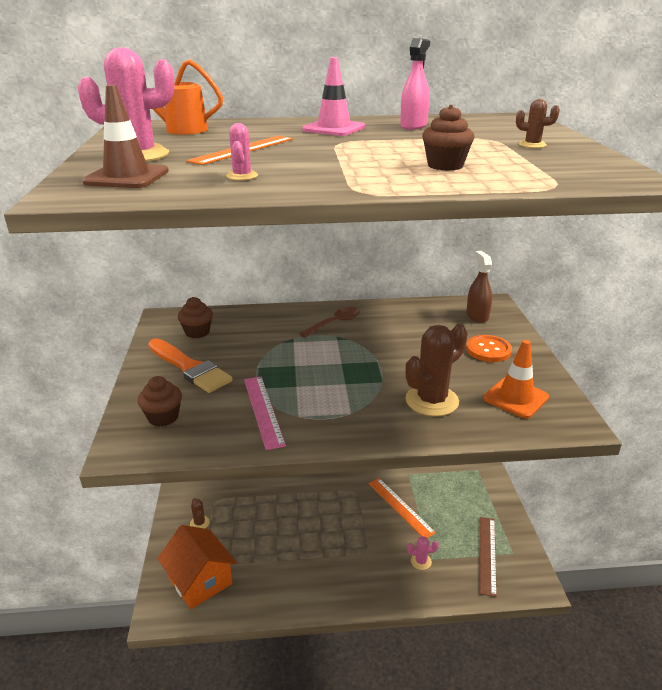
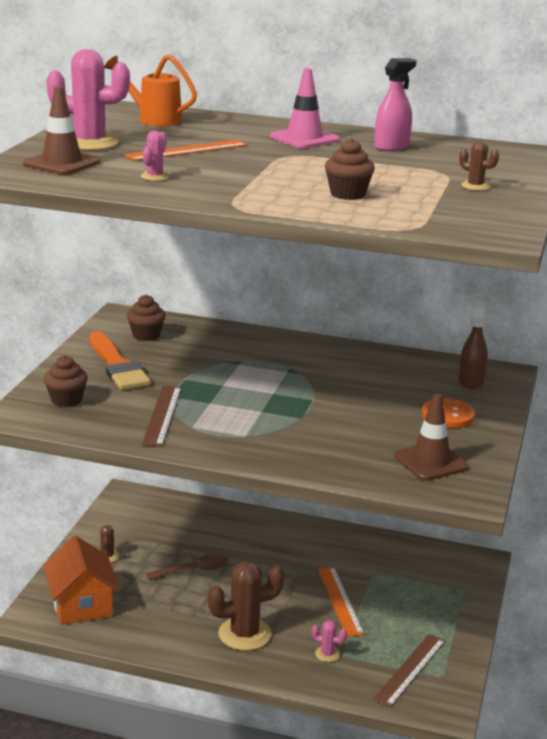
camera: 20 degrees right, 5 degrees down
(263, 410) = (162, 415): pink ruler -> brown ruler
(334, 323) = (298, 356): brown spoon -> brown spoon (193, 570)
(432, 401) = (337, 444): brown cactus -> brown cactus (244, 634)
(515, 398) = (430, 462): orange traffic cone -> brown traffic cone

